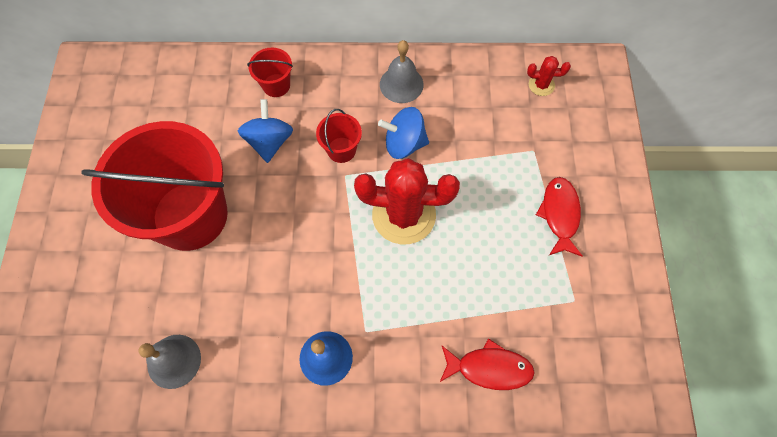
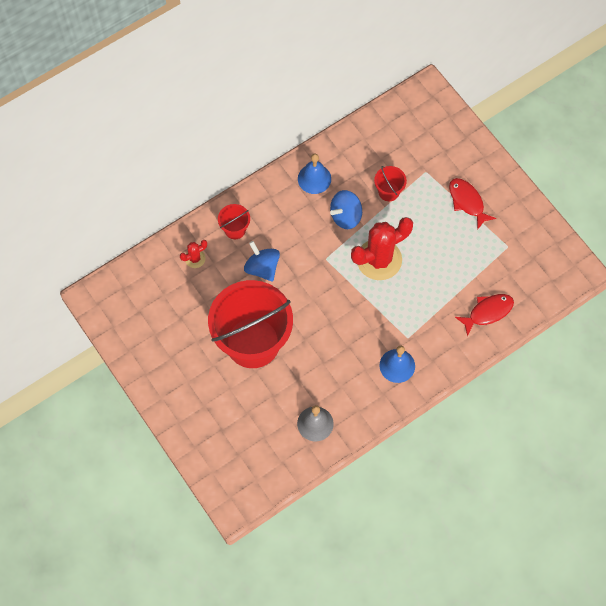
camera: 35 degrees left, 0 degrees up
(341, 150) = (311, 244): red bucket -> red bucket (388, 191)
(401, 84) = (314, 178): grey bell -> blue bell
(541, 85) = (401, 125): red cactus -> red cactus (195, 258)

